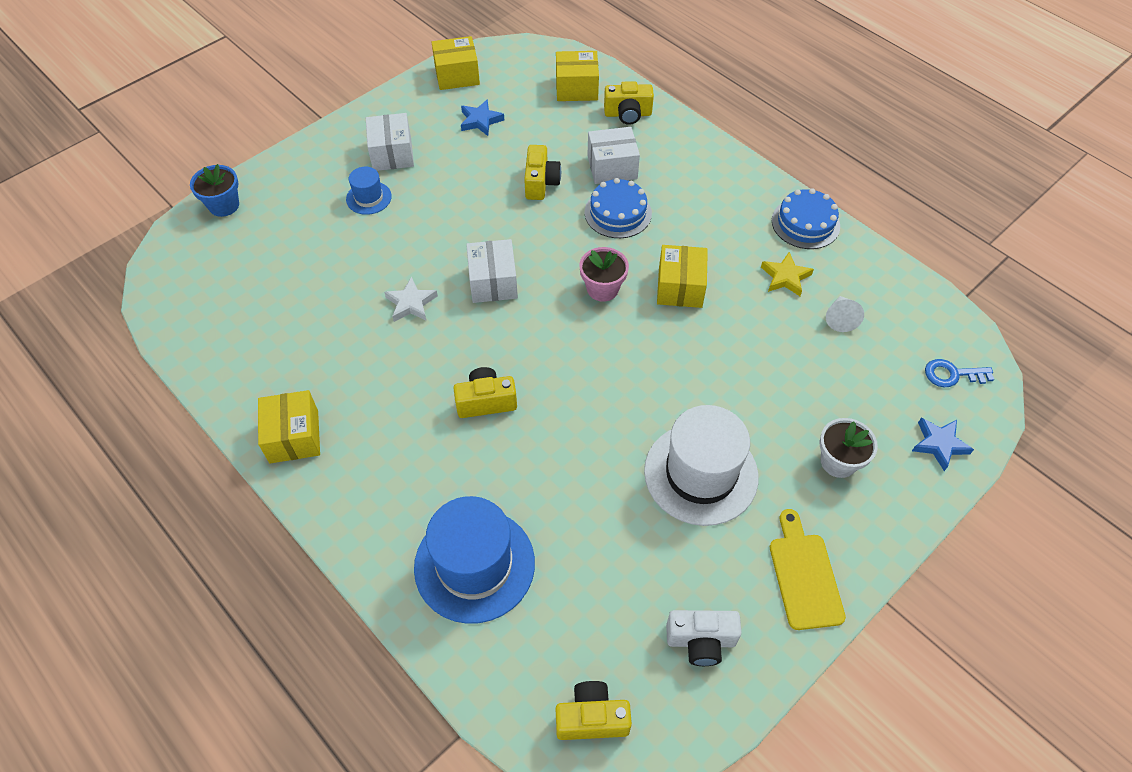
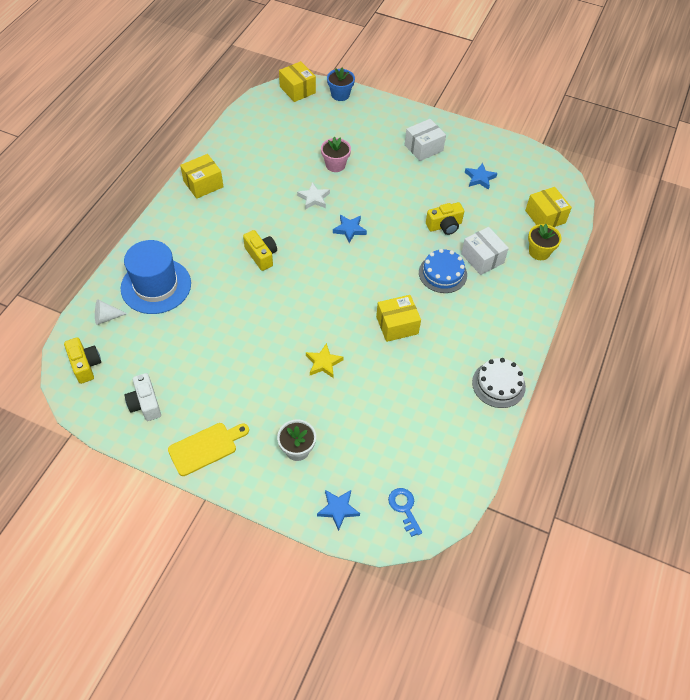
camera: 65 degrees right, 0 degrees up
(369, 198) = (382, 151): blue hat -> none
(457, 75) = (513, 153): yellow box -> yellow box (297, 90)
(493, 282) = (349, 229): white box -> blue star
(602, 289) = (373, 284): pink flower pot -> pink flower pot (335, 165)
(628, 114) = (539, 252): yellow camera -> yellow flower pot
(701, 474) = (256, 375): white hat -> none
(785, 277) = (439, 383): yellow star -> yellow star (323, 363)
(805, 223) = (498, 384): blue cake -> white cake
(840, 318) = (419, 425): white cone -> white cone (106, 317)

